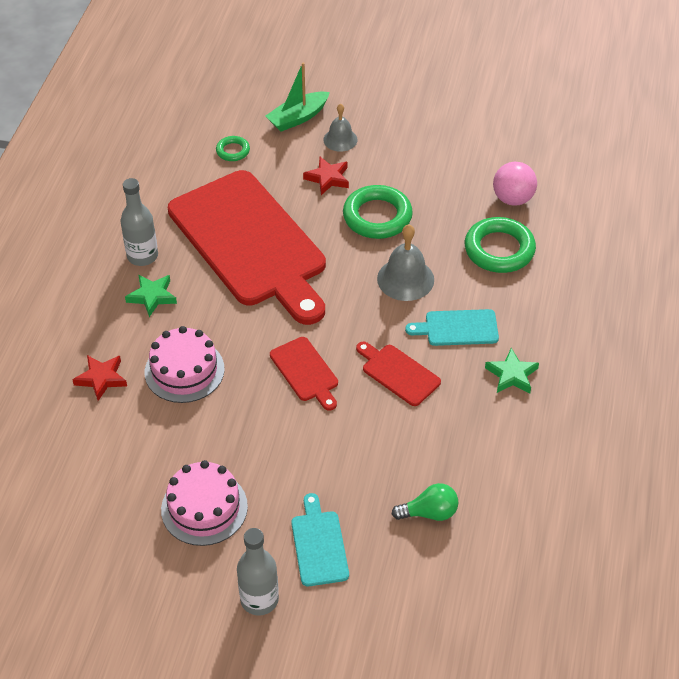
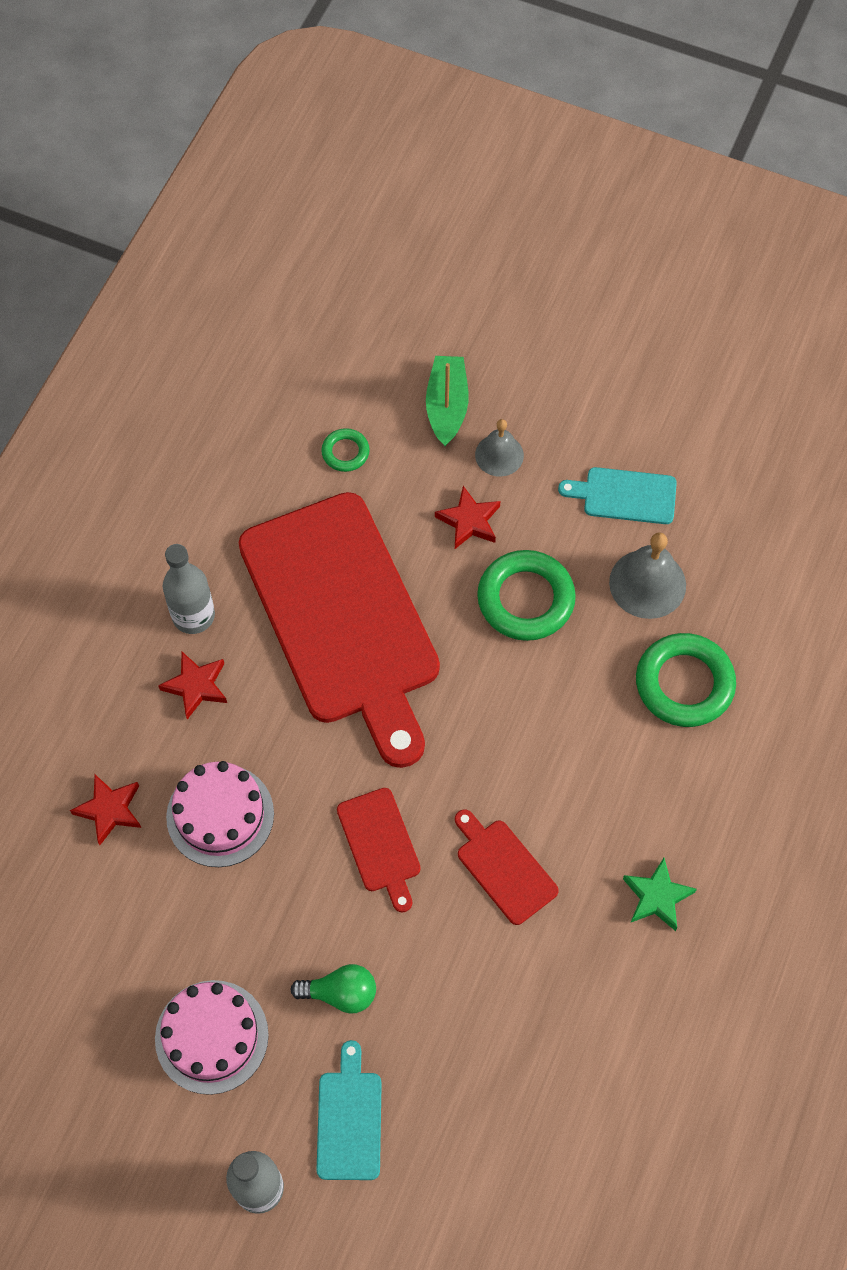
camera: 10 degrees right, 15 degrees up
(152, 296) = (196, 686): green star -> red star
(298, 118) = (447, 406): green boat -> green boat turned 120 degrees clockwise
(405, 279) = (544, 713): grey bell -> grey bell (647, 583)
(429, 512) = (502, 1096): green light bulb -> green light bulb (340, 993)
(458, 328) = (599, 807): turquoise cutting board -> turquoise cutting board (625, 496)
(512, 199) = (722, 598): pink ball -> none

